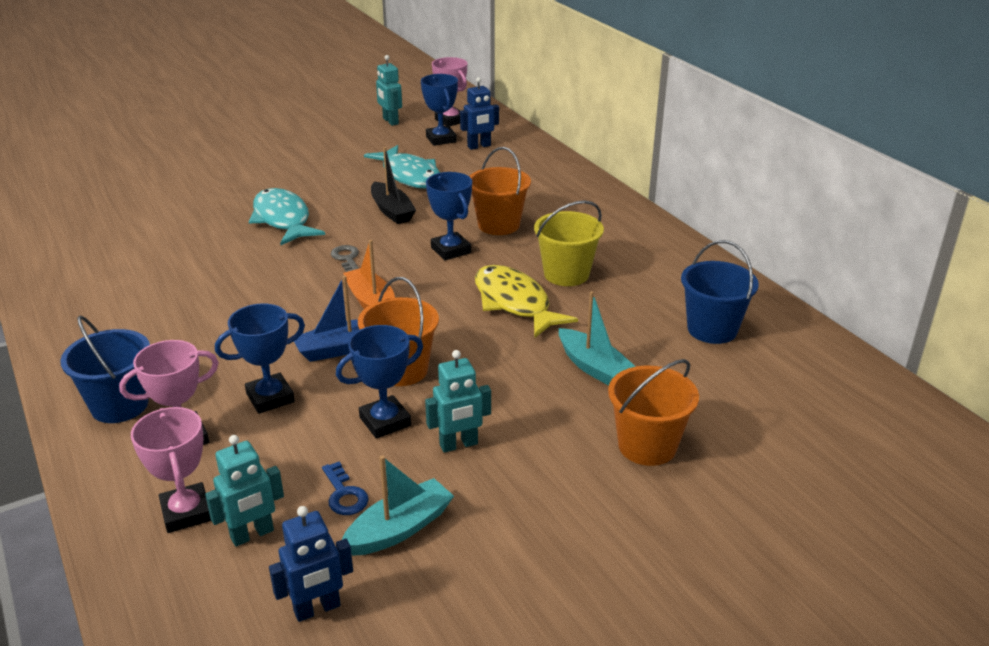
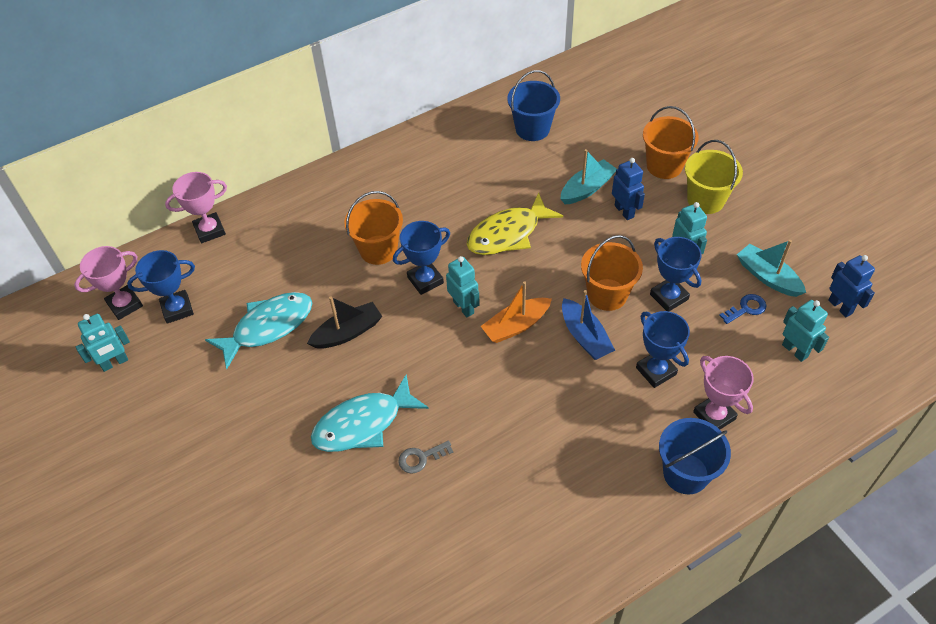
camera: 90 degrees left, 20 degrees up
(186, 512) = (787, 392): pink trophy -> pink trophy (209, 230)
(347, 258) = (442, 355): grey key -> grey key (421, 458)
(407, 272) = (464, 307): none -> turquoise robot
(479, 146) = (202, 274): blue robot -> blue robot (624, 211)
(566, 274) = (462, 204): yellow bucket -> yellow bucket (705, 200)

